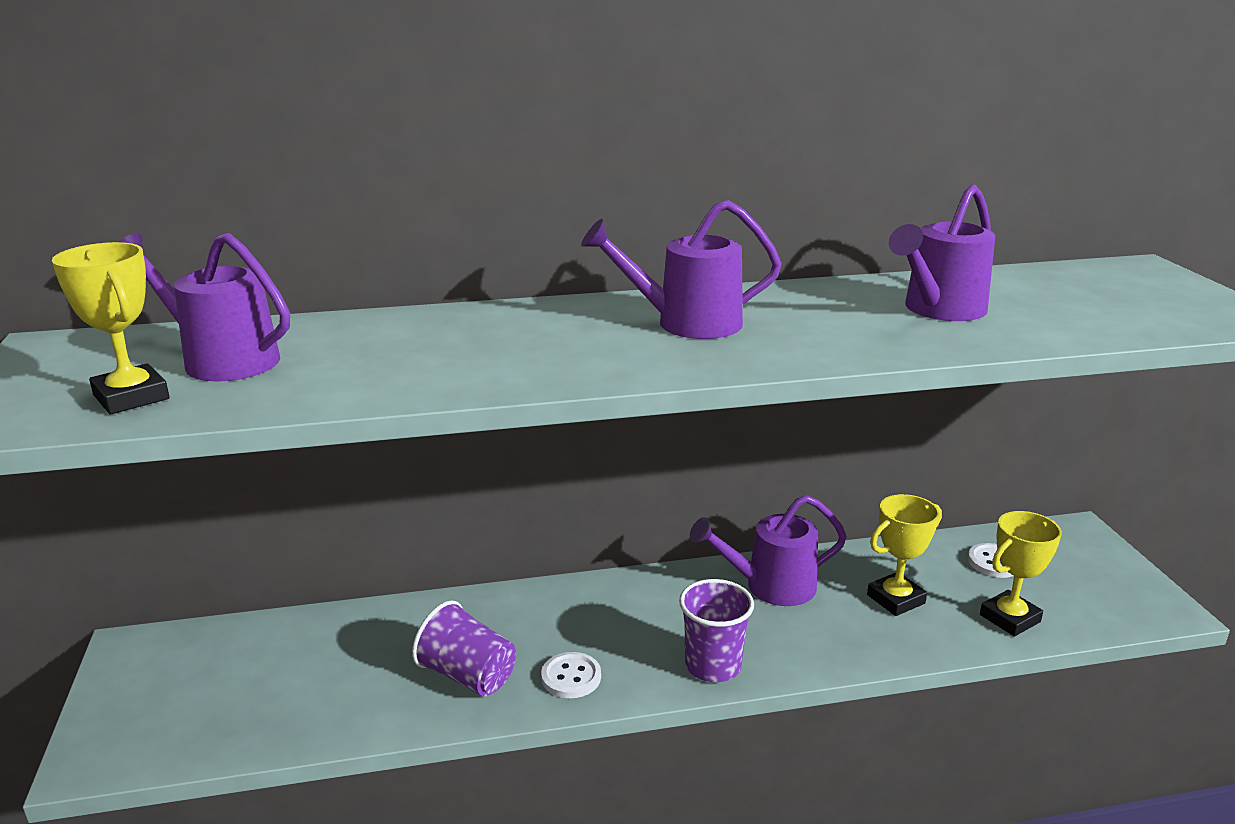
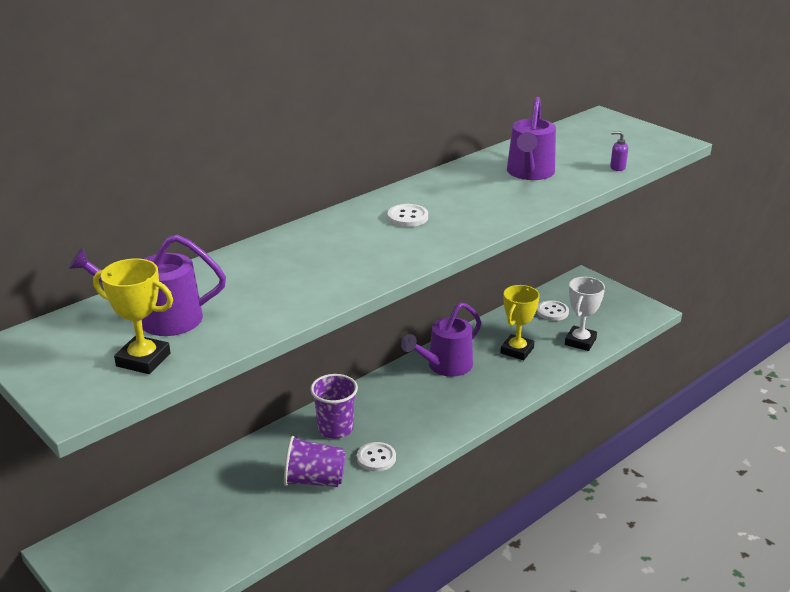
camera: 30 degrees left, 5 degrees up
(685, 323) = (407, 217): purple watering can -> white button
(713, 666) = (449, 422): purple cup -> purple cup (335, 429)
(1009, 618) = (580, 341): yellow trophy -> white trophy
(1103, 331) = (617, 167): none -> purple soap dispenser

